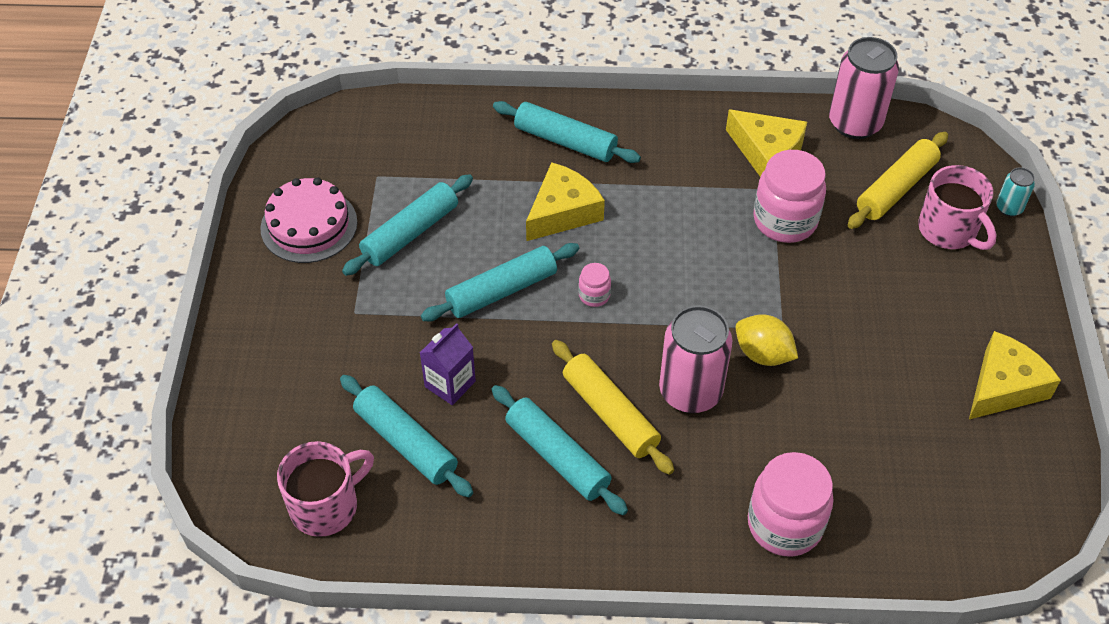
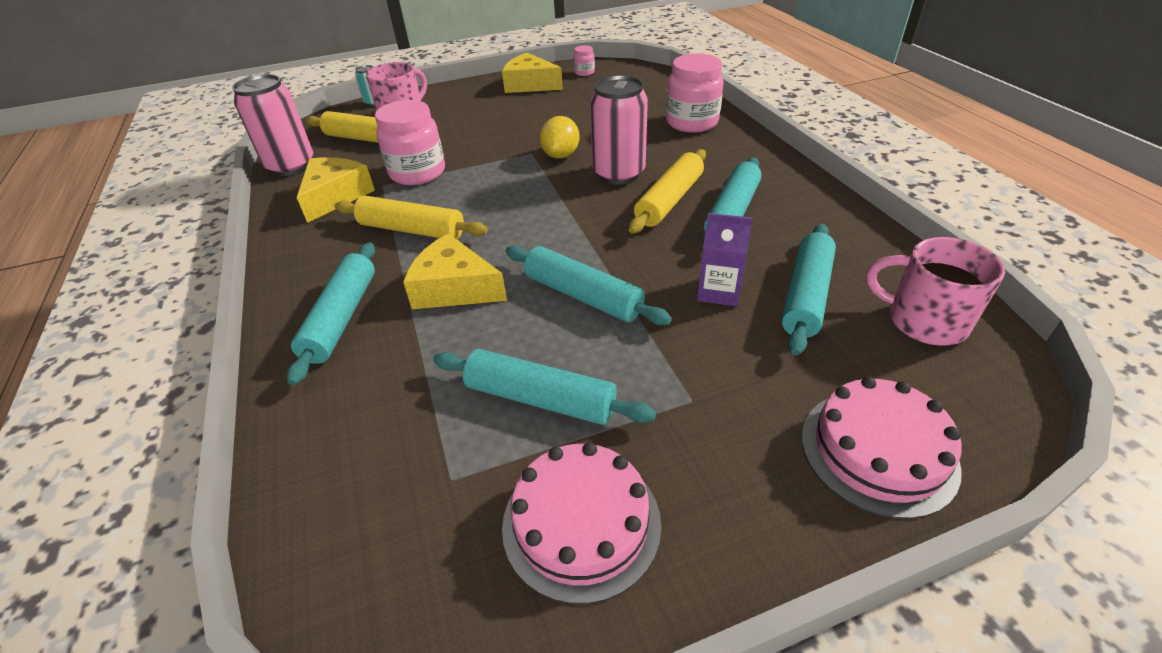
camera: 110 degrees left, 10 degrees down
(250, 390) = (878, 451): none -> pink cake
(594, 295) = (553, 240): pink jar -> pink jar (584, 72)
(670, 199) = (412, 230): none -> yellow rolling pin

